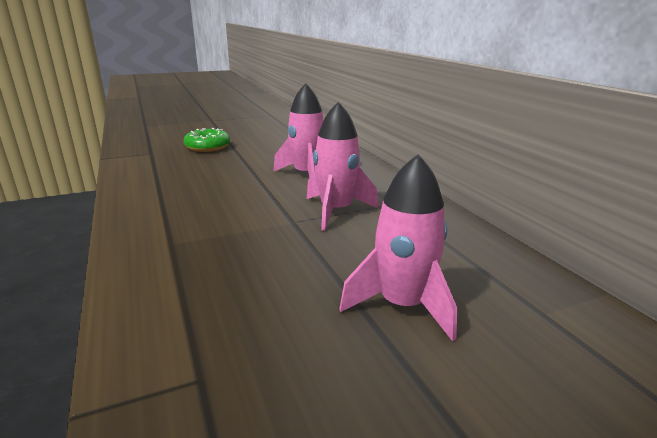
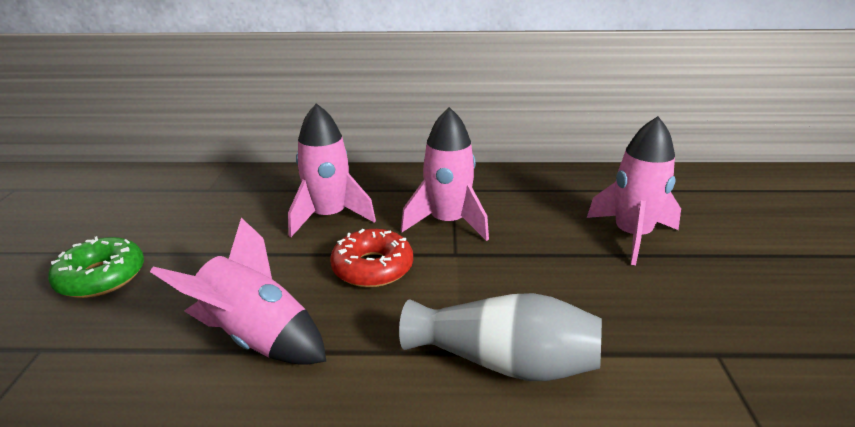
camera: 65 degrees left, 5 degrees up
(162, 261) = (504, 362): none -> grey vase
(170, 186) = (256, 337): none -> pink rocket
(254, 199) = (372, 267): none -> red donut

